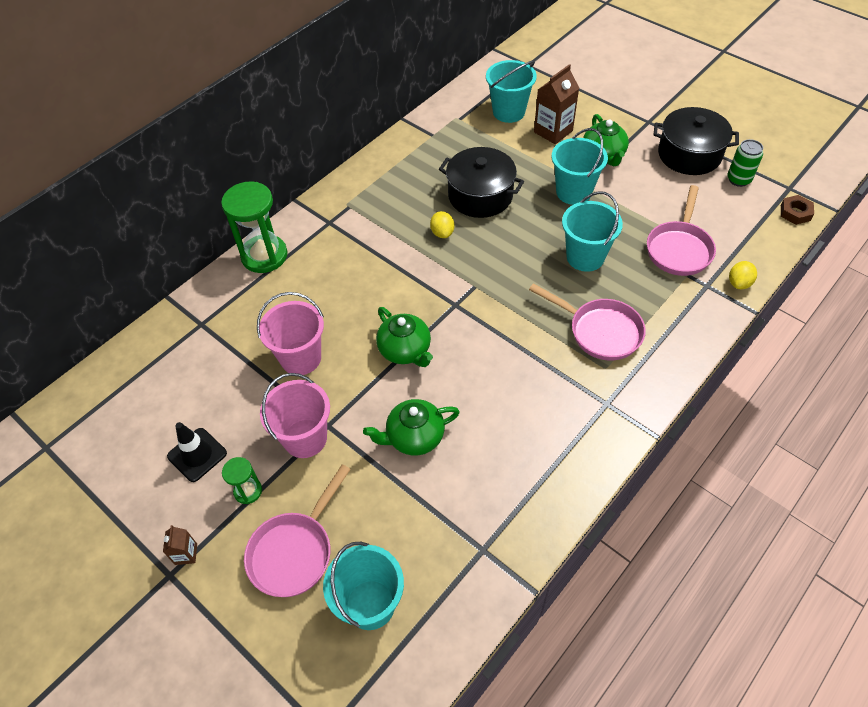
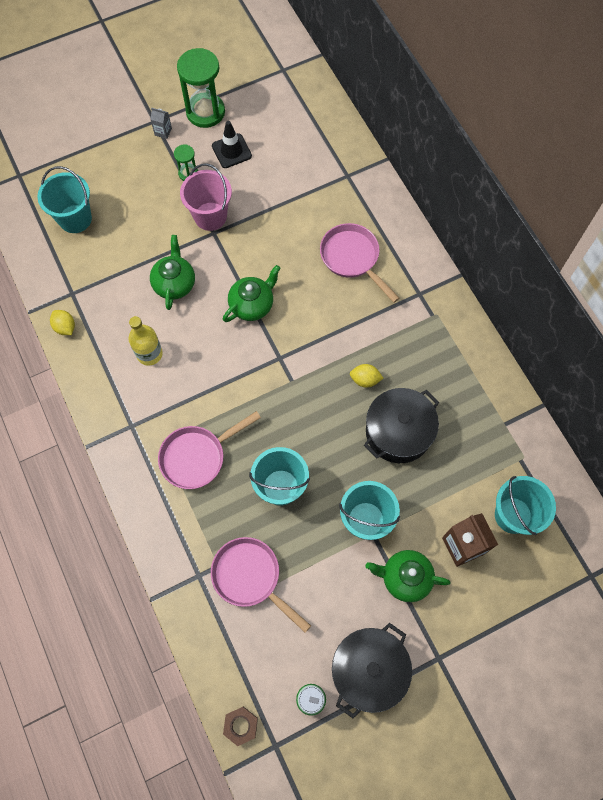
camera: 110 degrees right, 15 degrees up
(186, 554) = (163, 132): brown carton -> grey carton
(264, 256) = (401, 234): green hourglass -> green hourglass (205, 112)
(295, 551) = (131, 189): pink pan -> pink pan (352, 258)
(301, 358) = (281, 232): pink bucket -> none
(405, 350) = (252, 304): green teapot -> green teapot turned 150 degrees clockwise
(515, 423) = (149, 354): none -> yellow bottle
(739, 283) = (186, 606): yellow lemon -> yellow lemon (65, 327)

